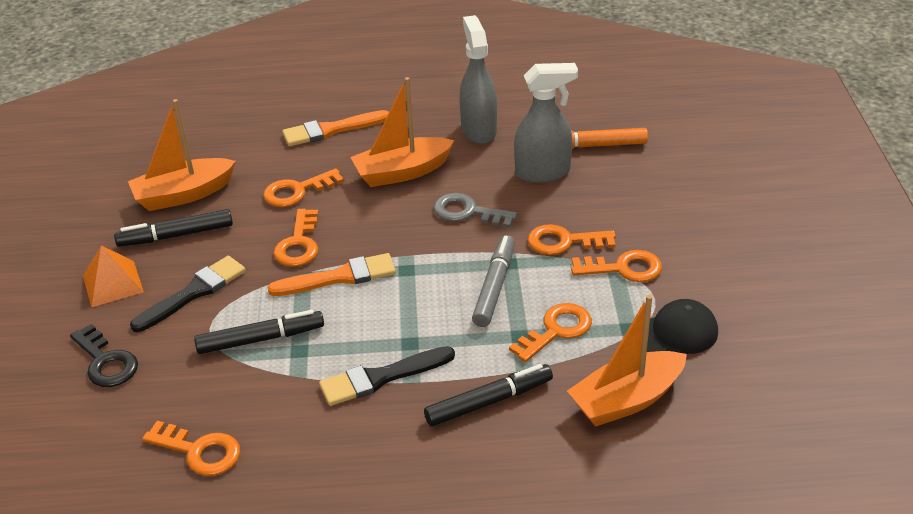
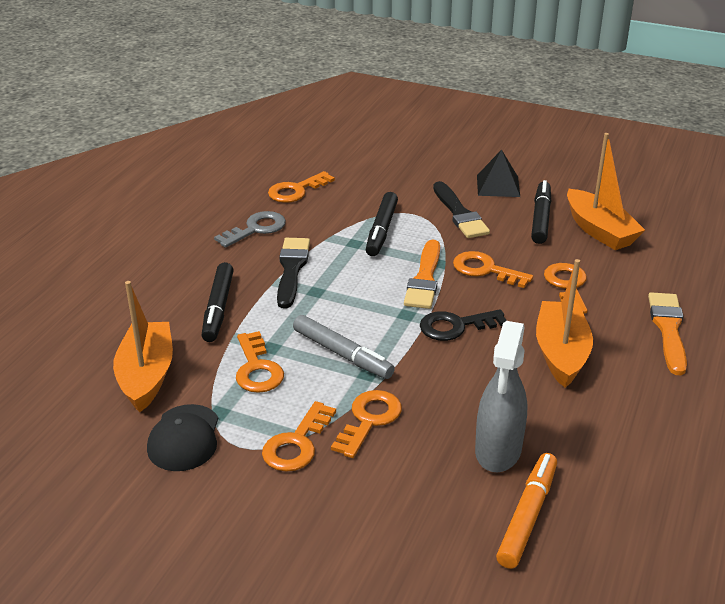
camera: 115 degrees right, 5 degrees down
(106, 362) = (412, 173): black key -> black key (455, 326)
(112, 283) = (498, 185): orange pyramid -> black pyramid
(183, 194) = (599, 230): orange boat -> orange boat turned 150 degrees clockwise
(467, 212) = (464, 374): grey key -> grey key (256, 229)
(478, 130) = (614, 431): grey spray bottle -> none

